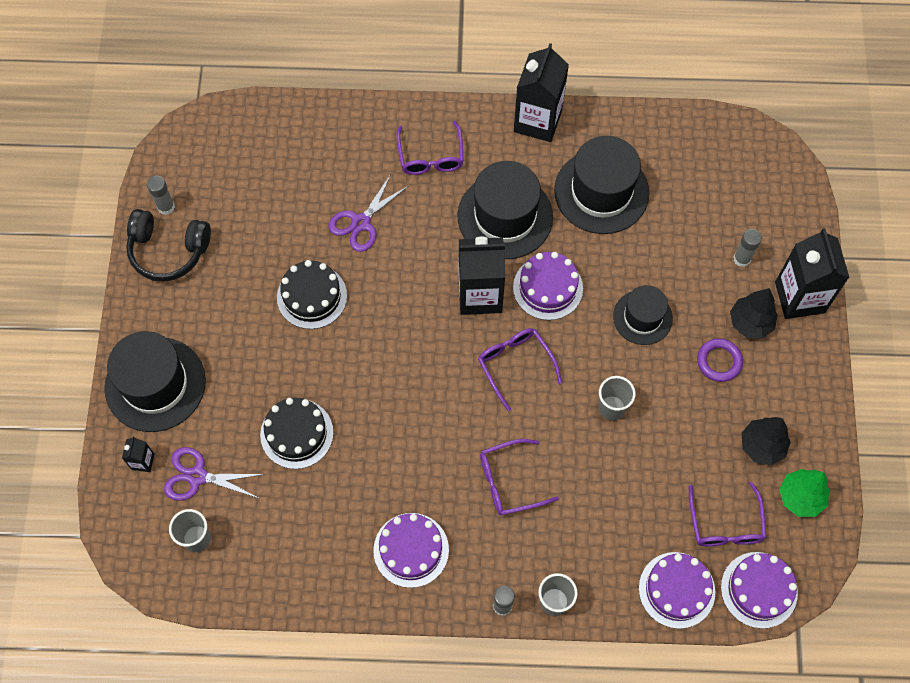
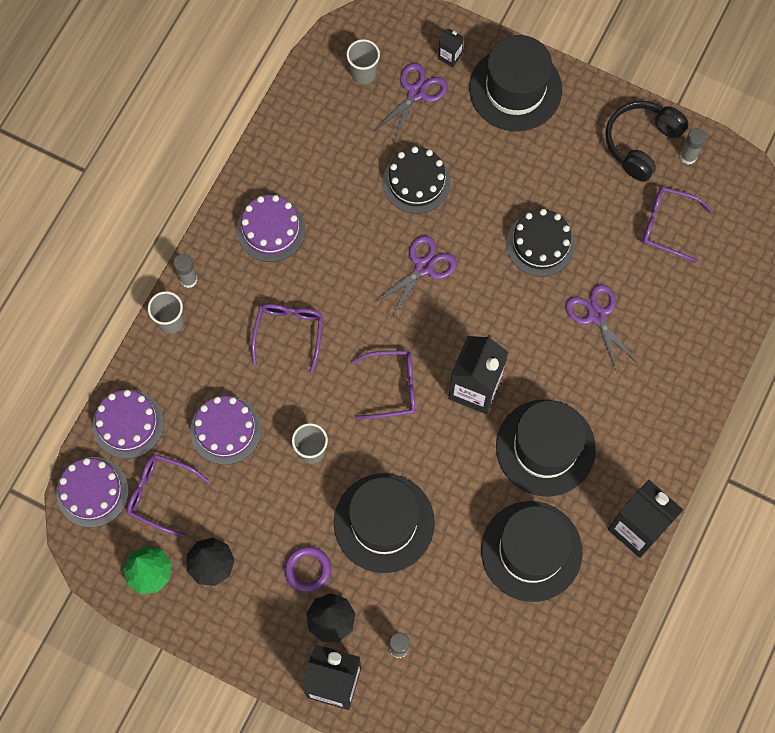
camera: 115 degrees right, 5 degrees up
(383, 388) = (424, 267): none -> purple scissors
(430, 156) = (641, 409): purple glasses -> purple glasses (668, 225)
(548, 288) = (454, 451): purple cake -> purple cake (225, 430)
(642, 317) = (384, 523): black hat -> black hat, size x1.66

